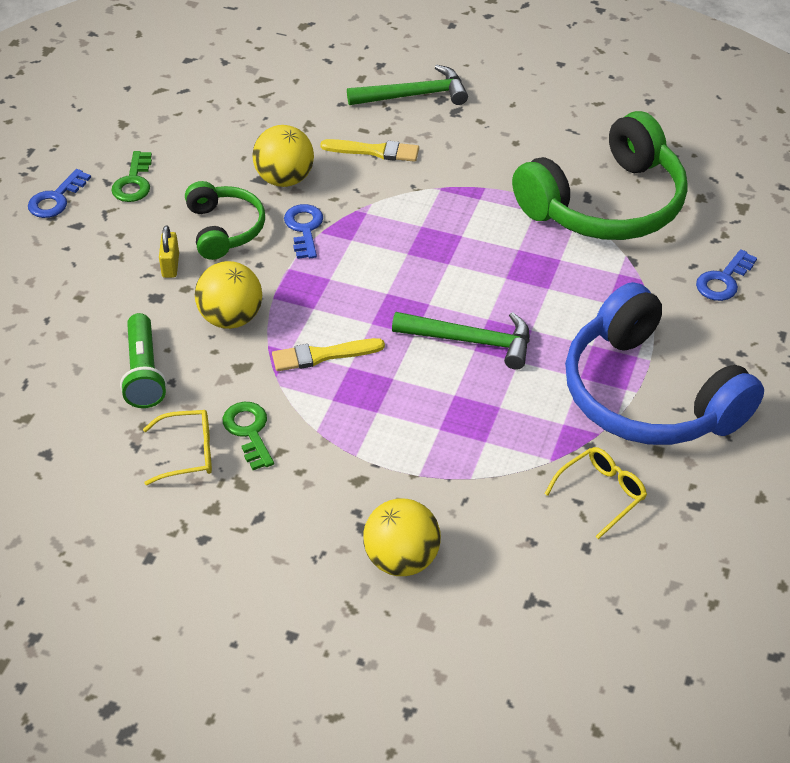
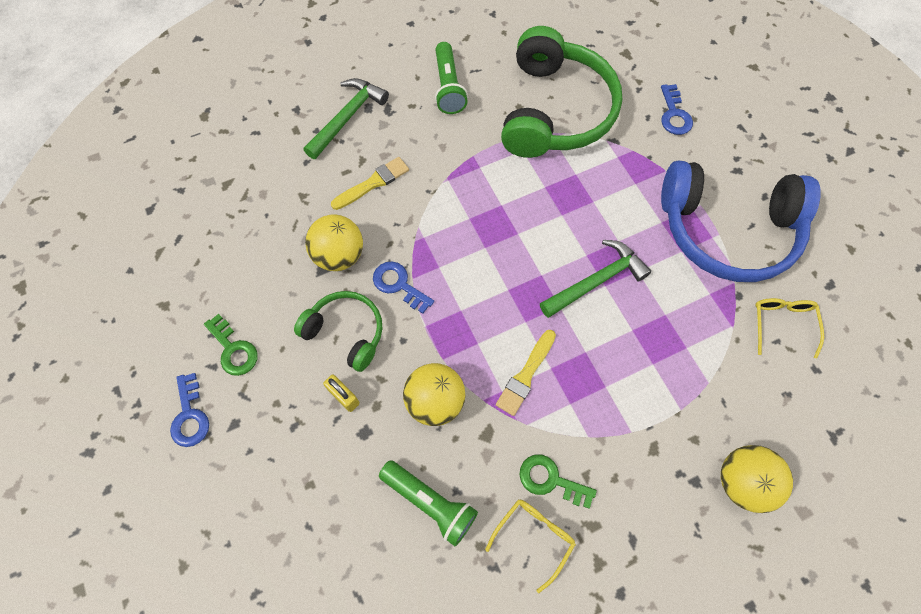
camera: 45 degrees left, 20 degrees up
(530, 127) = (448, 87): none -> green flashlight

